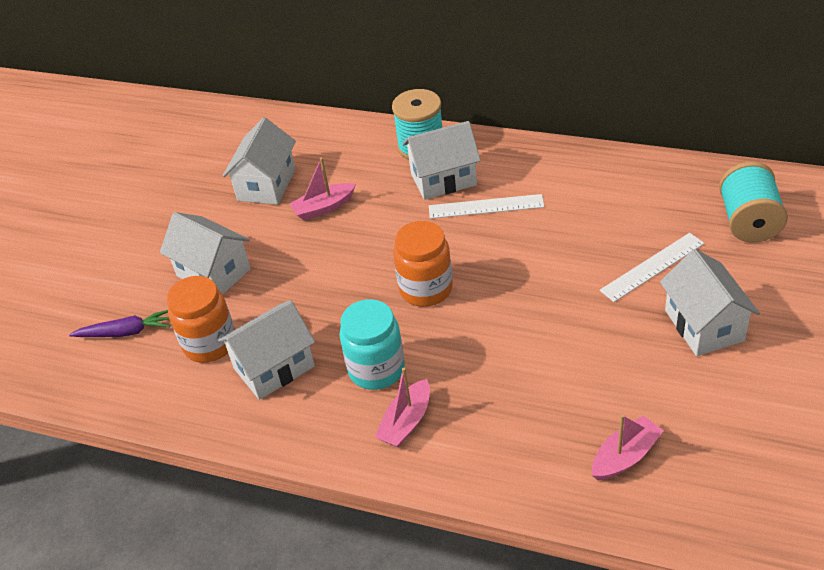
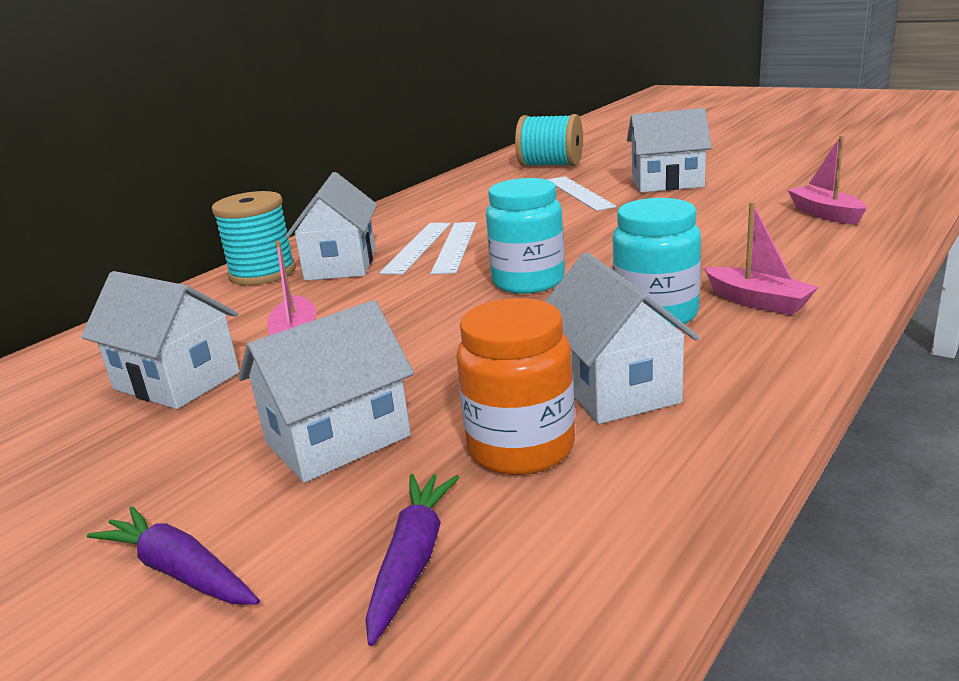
camera: 75 degrees left, 20 degrees down
(117, 265) = (180, 571): none -> purple carrot
(426, 289) = (528, 281): orange jar -> turquoise jar
(491, 227) = (455, 246): none -> white ruler

